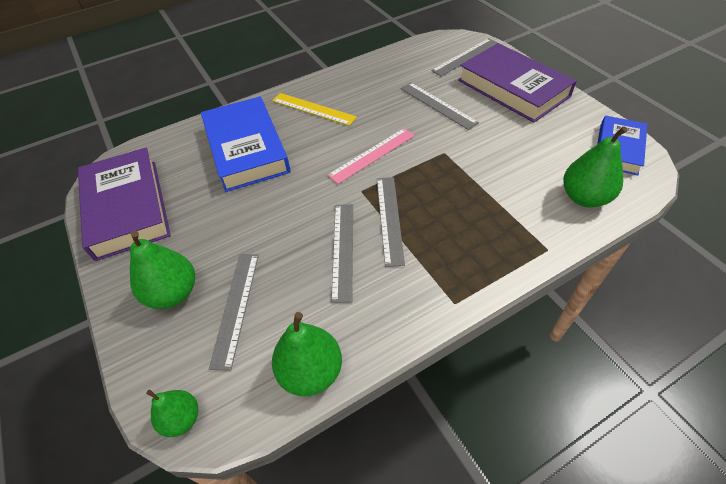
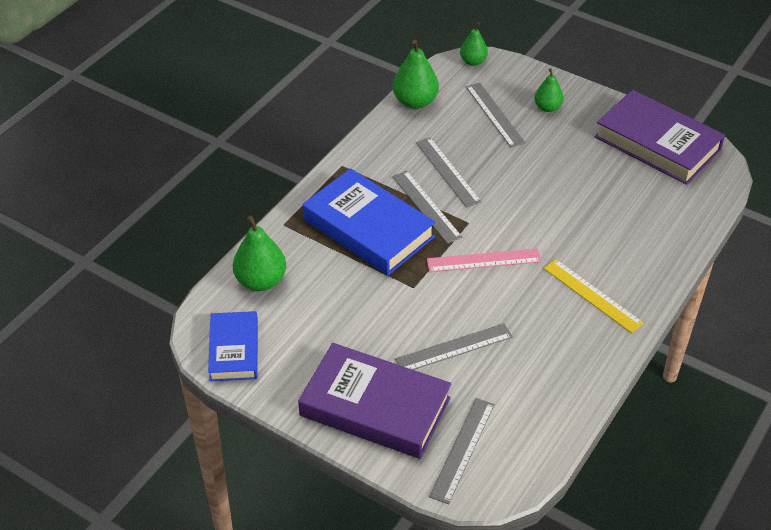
camera: 150 degrees right, 5 degrees down
(173, 293) = (547, 107): green pear -> green pear, size x0.63
(246, 149) = (615, 226): blue book -> blue book (368, 228)
(313, 109) = (592, 295): yellow ruler -> yellow ruler turned 45 degrees clockwise
(372, 155) = (483, 260): pink ruler -> pink ruler turned 60 degrees clockwise
(437, 105) = (454, 348): grey ruler -> grey ruler turned 45 degrees counterclockwise

